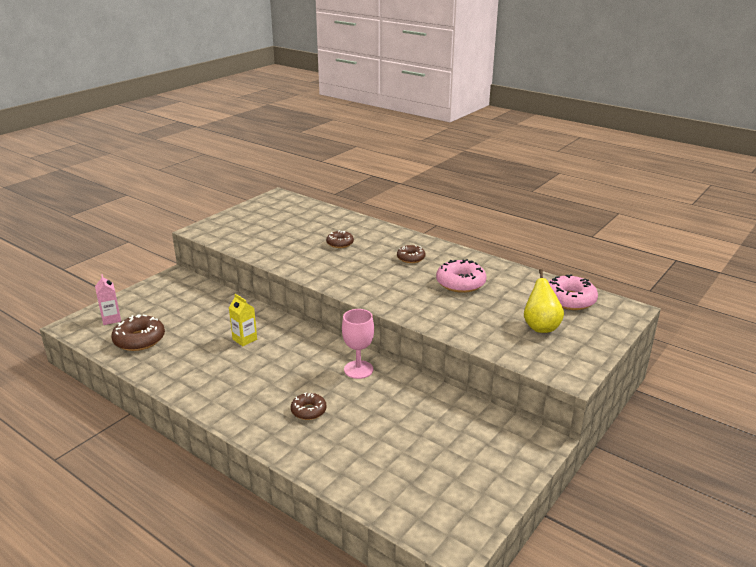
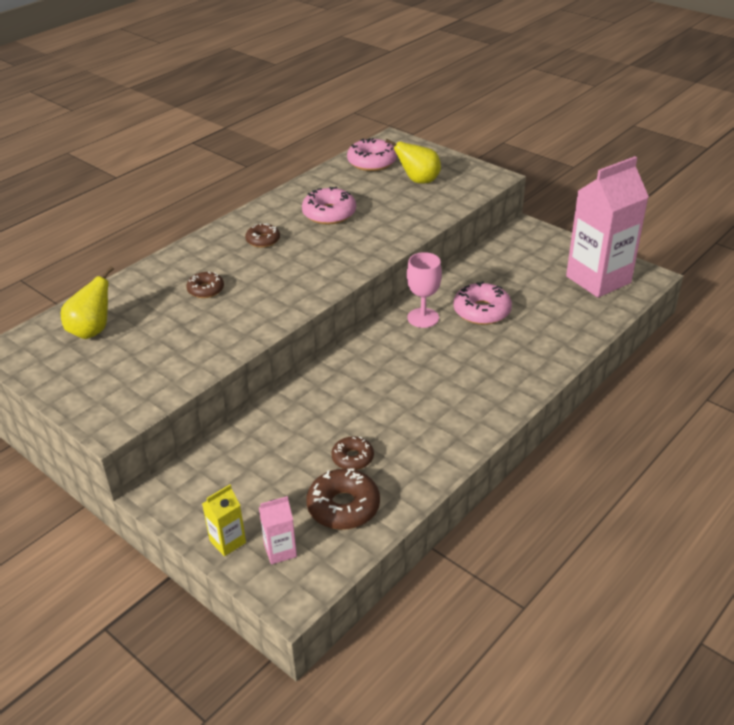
camera: 85 degrees left, 10 degrees up
(244, 339) = (354, 404): yellow carton -> yellow carton (227, 542)
(294, 214) = (92, 331): none -> yellow pear
(308, 411) = (493, 350): brown donut -> brown donut (352, 458)
(370, 404) = (481, 311): none -> pink donut
(440, 496) = (598, 279): none -> pink carton

